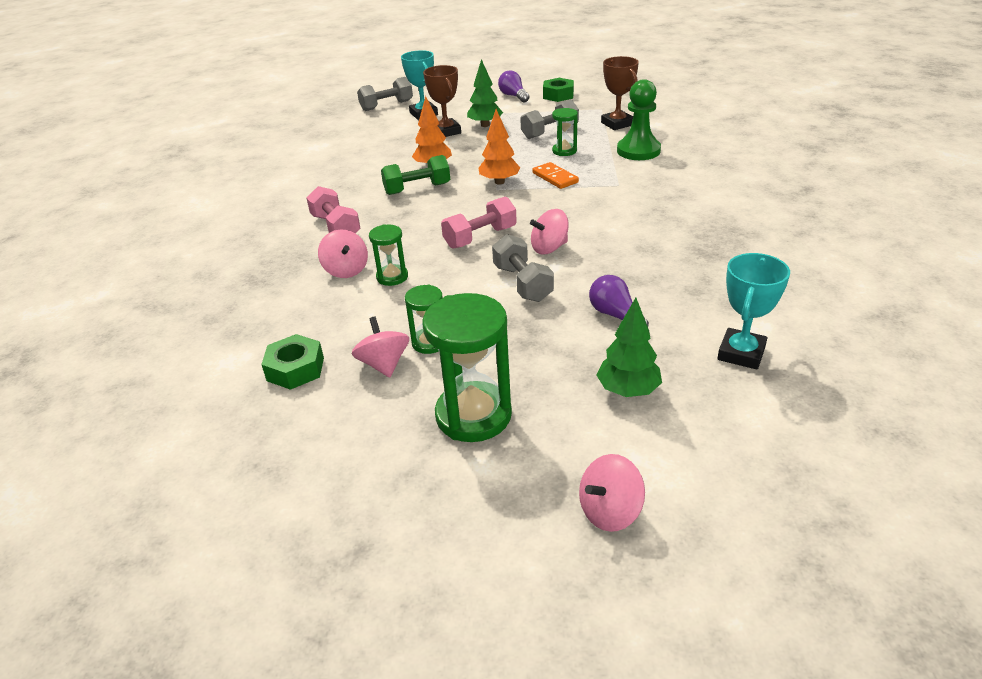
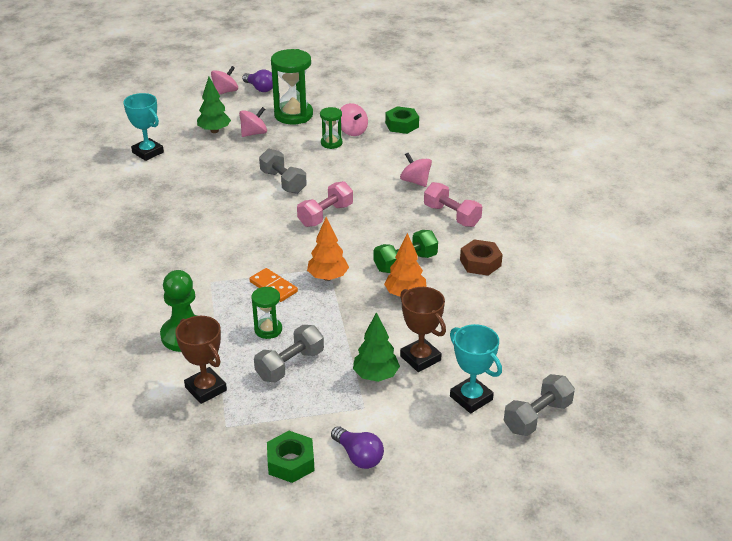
camera: 165 degrees right, 0 degrees up
(345, 185) = (480, 263): none -> brown nut
(392, 277) = (378, 179): green hourglass -> none
(549, 248) = (268, 210): pink spinning top -> pink spinning top (254, 133)
(615, 315) = (219, 166): purple light bulb -> purple light bulb (260, 88)
(741, 353) = (148, 152): turquoise trophy -> turquoise trophy turned 60 degrees counterclockwise

